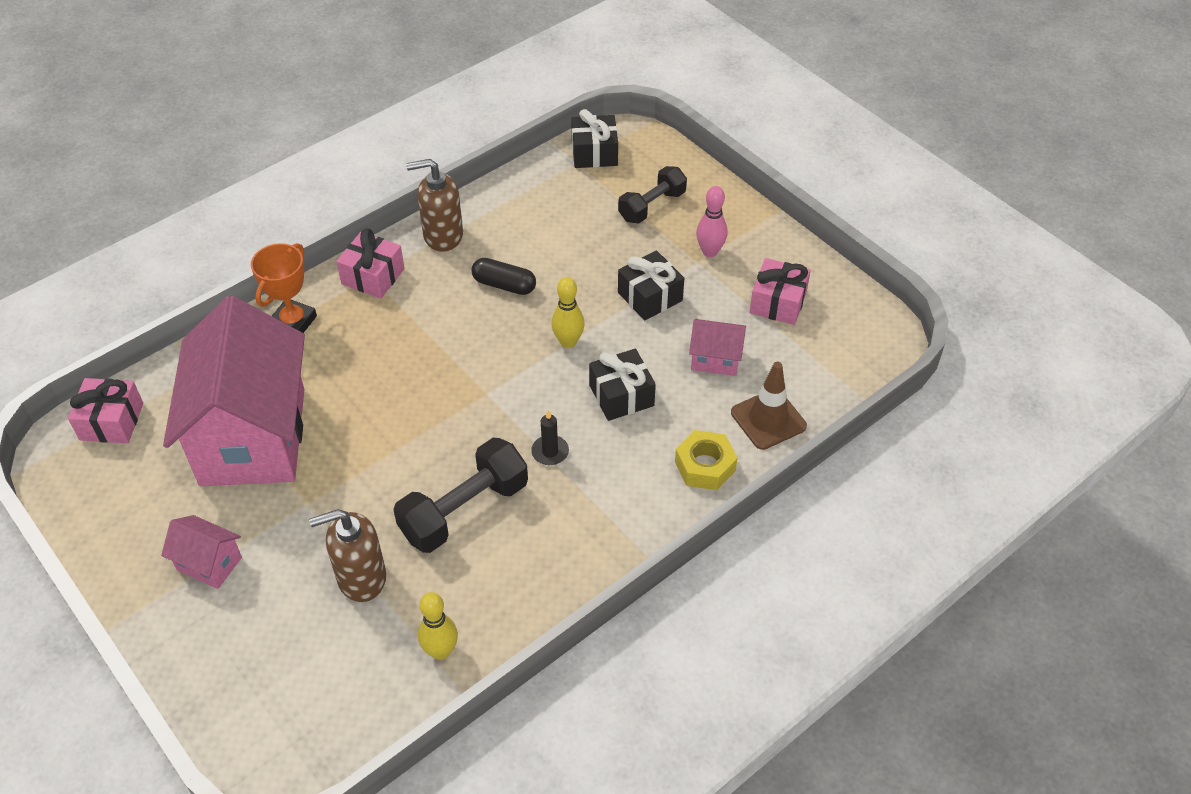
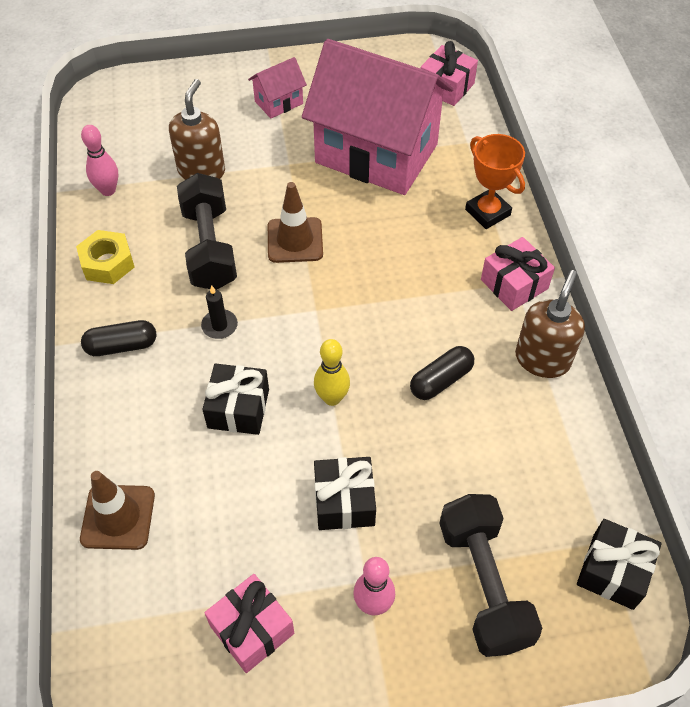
camera: 120 degrees right, 5 degrees up
(413, 446) = (295, 240): none -> brown traffic cone
(441, 651) = (108, 190): yellow bowling pin -> pink bowling pin
(622, 512) = (121, 346): none -> black capsule
(652, 206) = (483, 584): black dumbbell -> black dumbbell, size x1.50
(705, 466) = (113, 432): yellow nut -> yellow nut (107, 263)
(715, 359) = (221, 514): pink house -> none

